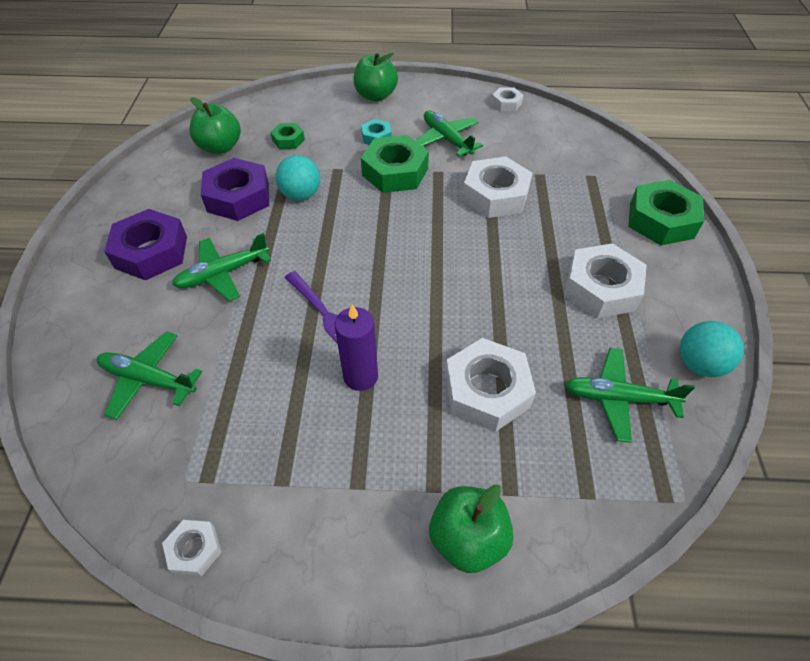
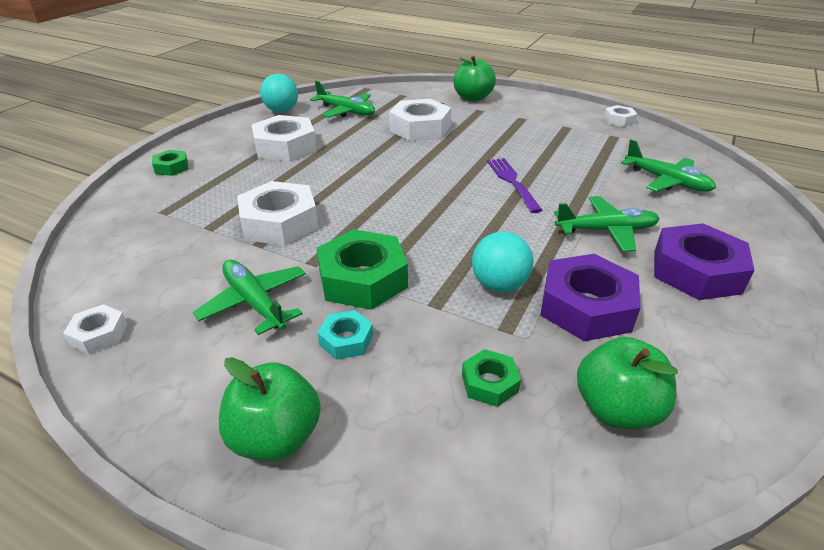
camera: 155 degrees left, 15 degrees down
(360, 376) = (499, 149): purple candle -> none
(447, 139) = (254, 302): green plane -> green plane turned 150 degrees clockwise
(661, 220) = (171, 167): green nut -> green nut, size x0.51

